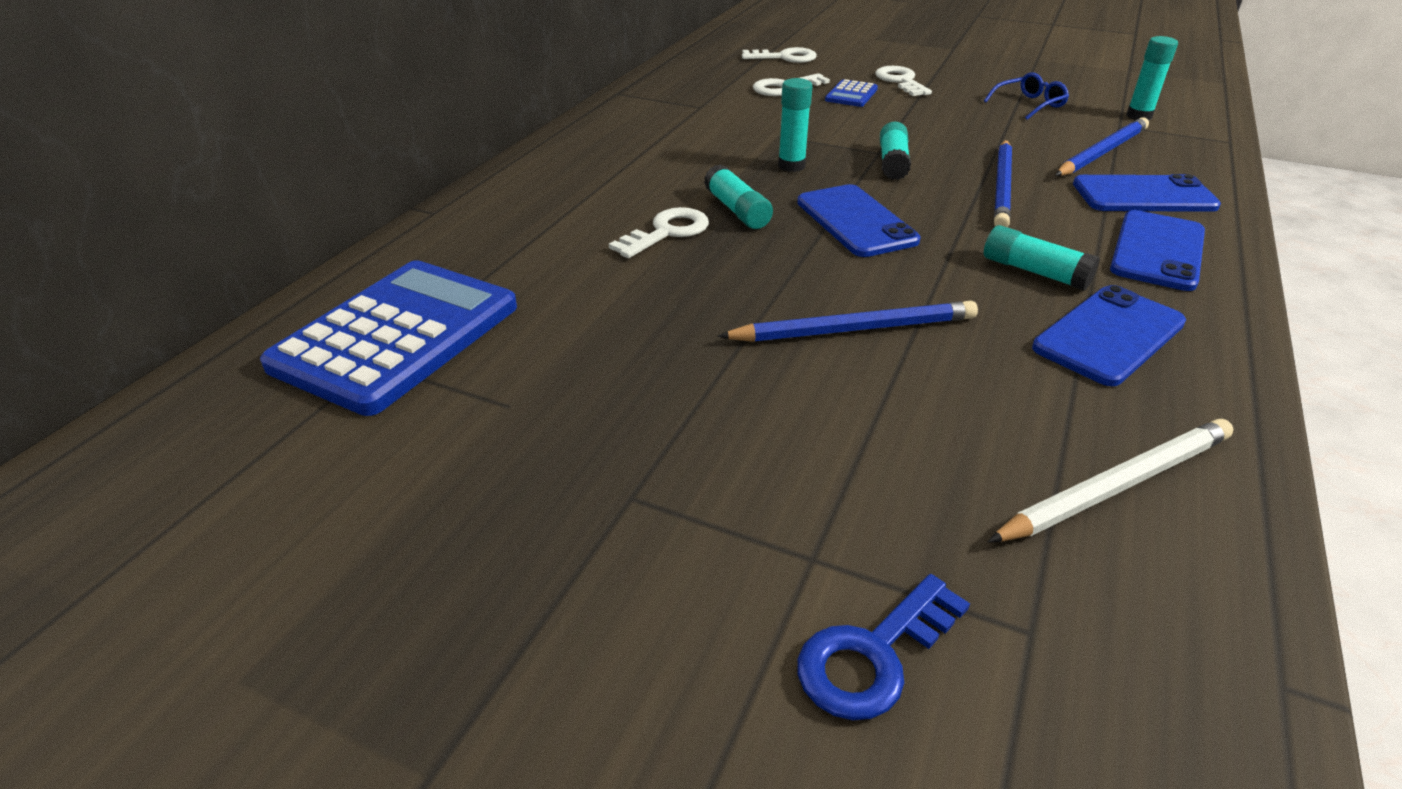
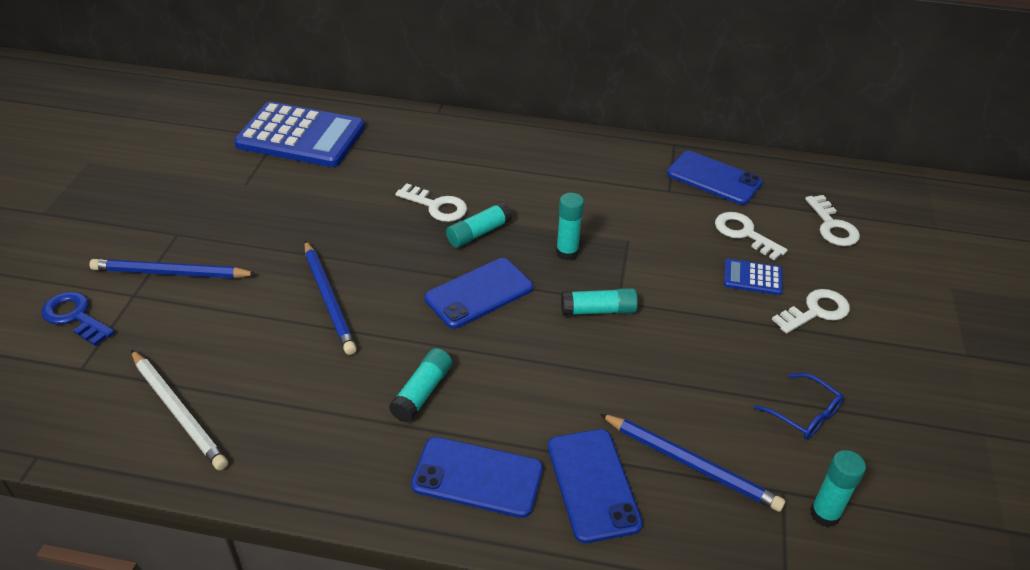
camera: 75 degrees right, 5 degrees up
(1002, 187) = (574, 381): blue pencil -> blue pencil (171, 273)
(1109, 335) = (337, 427): blue phone -> blue phone (714, 178)

